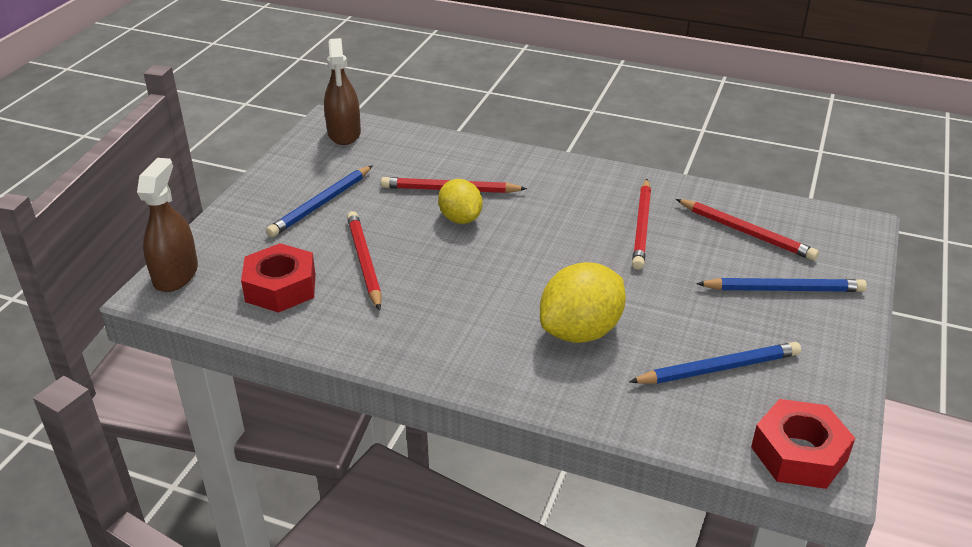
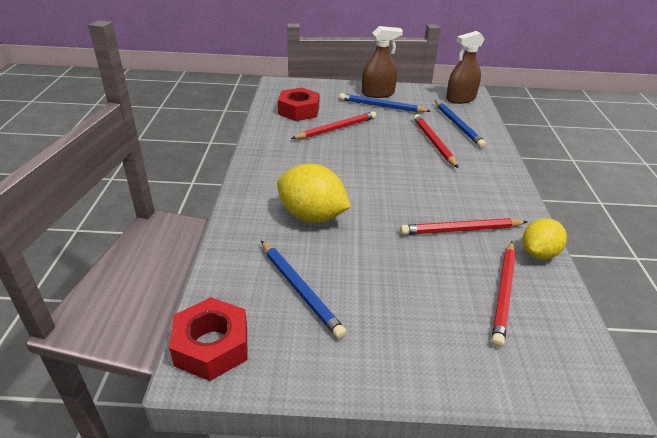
camera: 70 degrees right, 0 degrees up
(175, 274) = (293, 84): brown spray bottle -> brown spray bottle (377, 93)
(460, 219) = (404, 151): yellow lemon -> yellow lemon (538, 253)
(783, 289) = (431, 325): blue pencil -> blue pencil (458, 125)

